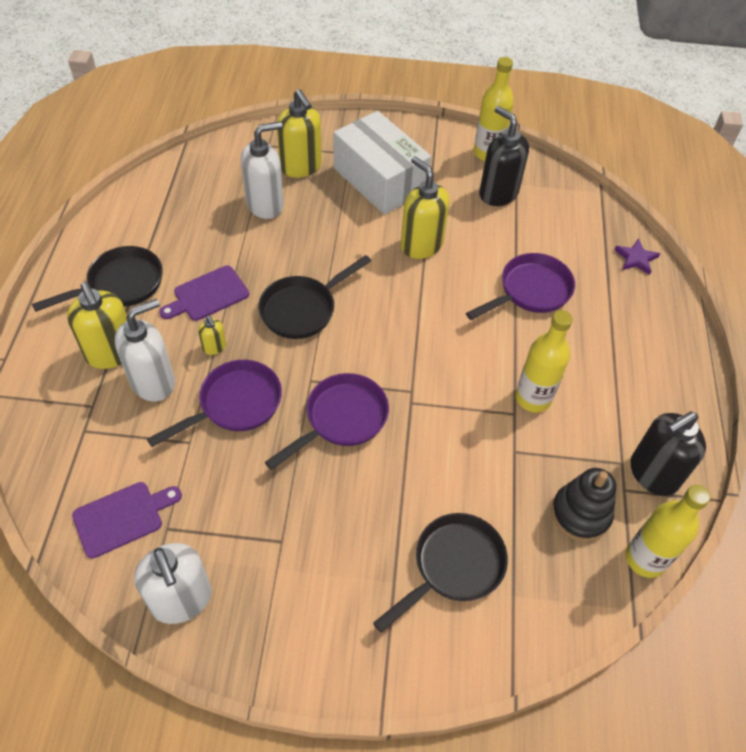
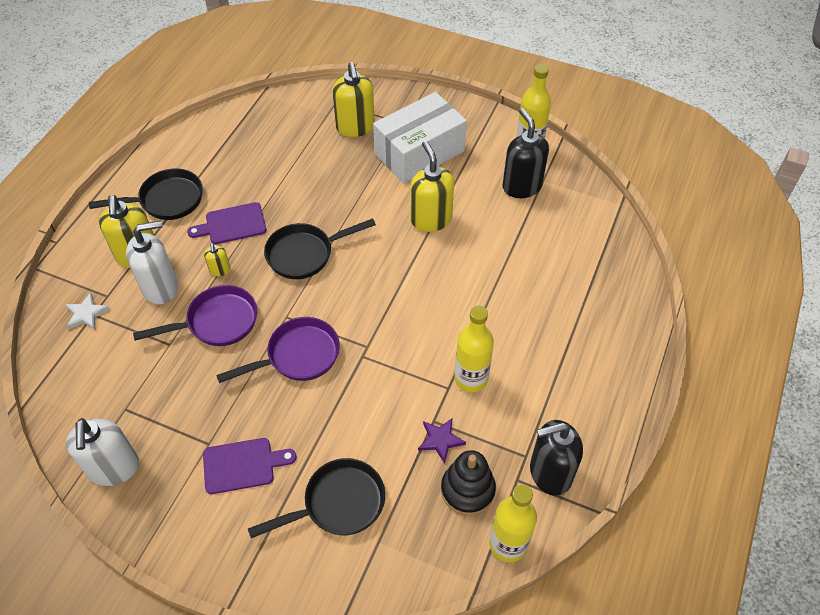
camera: 20 degrees right, 0 degrees up
(75, 432) = (86, 314): none -> white star
(122, 517) = (95, 391): purple cutting board -> purple cutting board (243, 465)
(265, 205) = (311, 155): white soap dispenser -> none
(379, 180) = (419, 152): white box -> white box turned 75 degrees clockwise
(530, 291) = (511, 282): purple pan -> none
(636, 259) = (625, 274): purple star -> purple star (440, 440)

